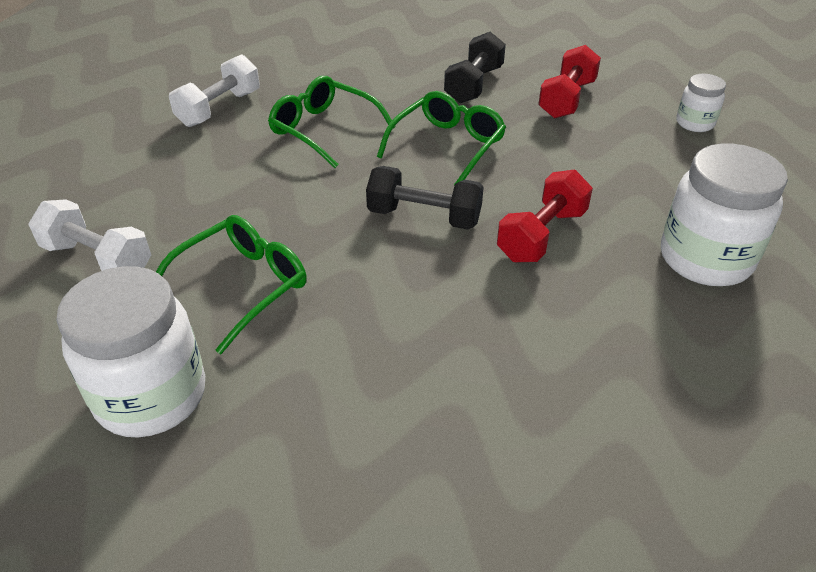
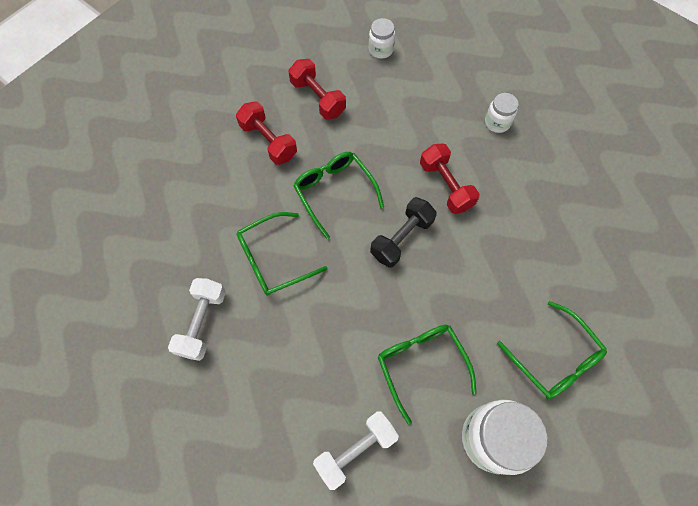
camera: 65 degrees left, 25 degrees up
(219, 109) = (202, 323): white dumbbell -> white dumbbell turned 45 degrees clockwise
(323, 444) = (554, 359): none -> green glasses
(474, 85) = (268, 141): black dumbbell -> red dumbbell
(705, 259) = (497, 122): white jar -> white jar, size x0.52

